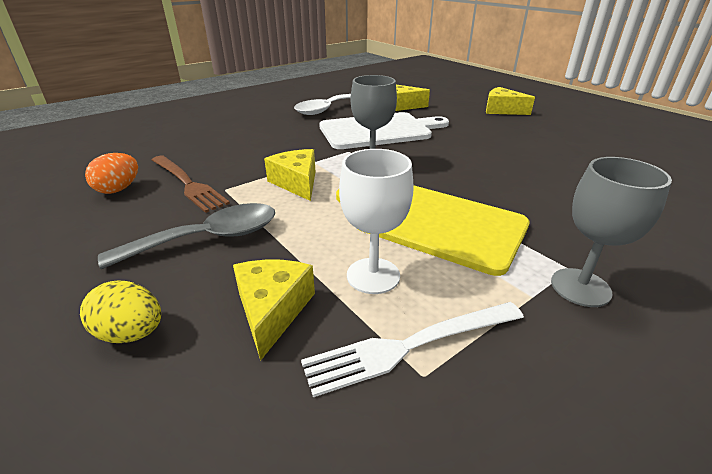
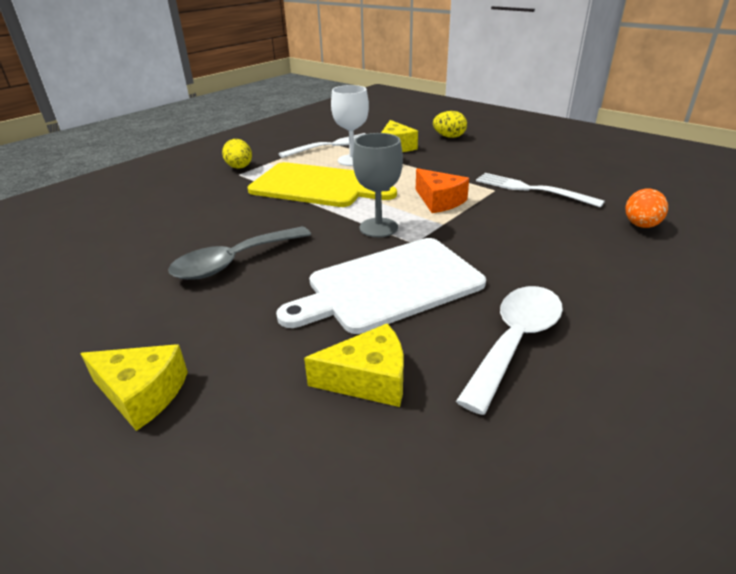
camera: 170 degrees right, 0 degrees up
(119, 189) = (579, 180): orange egg -> orange egg (641, 225)
(188, 184) = (531, 189): brown fork -> white fork
(208, 238) = (461, 163): grey spoon -> grey spoon (234, 262)
(296, 183) = (439, 201): yellow cheese -> orange cheese
(580, 287) = (240, 167): grey goblet -> yellow egg

